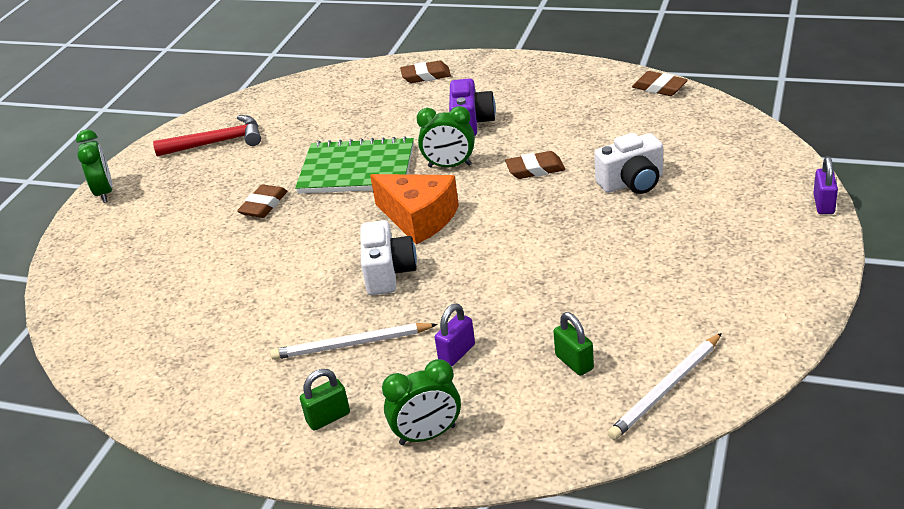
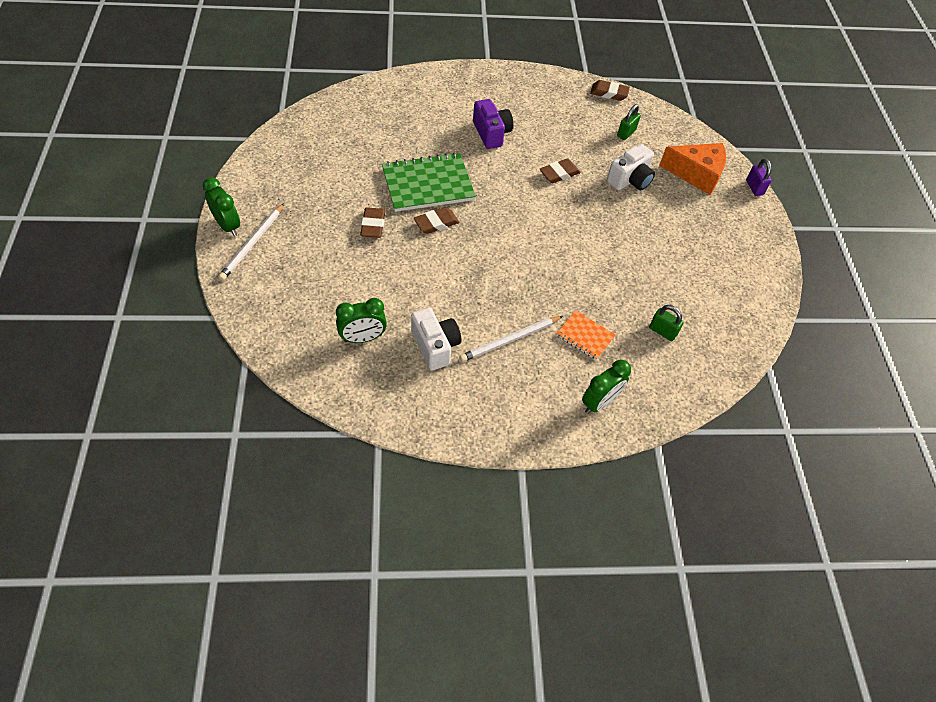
camera: 30 degrees left, 20 degrees up
(217, 142) = (296, 166): red hammer -> none
(328, 418) = (527, 401): green padlock -> green padlock (626, 133)
(388, 273) = (503, 276): white camera -> white camera (435, 346)
(419, 218) = (499, 225): orange cheese -> orange cheese (696, 174)
(426, 76) = (432, 89): brown eraser -> brown eraser (436, 223)
(449, 166) = (496, 175): green clock -> green clock (363, 338)
(457, 353) = (585, 336): purple padlock -> orange notebook
(666, 389) = (725, 342): white pencil -> white pencil (253, 243)

